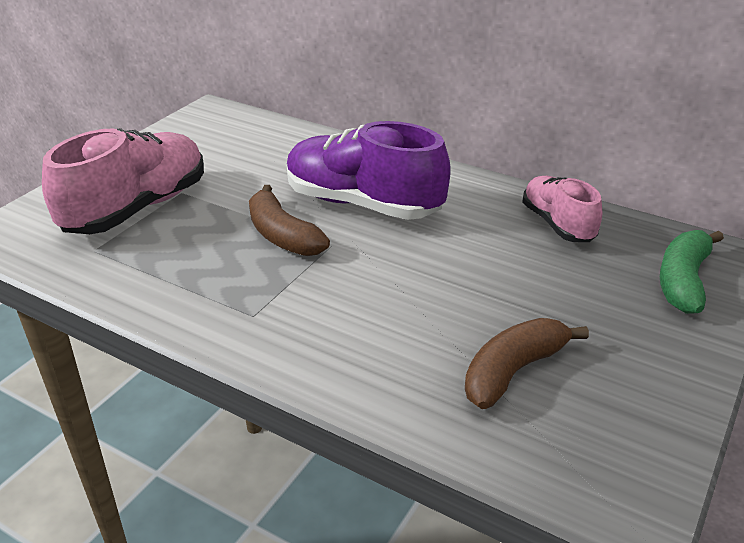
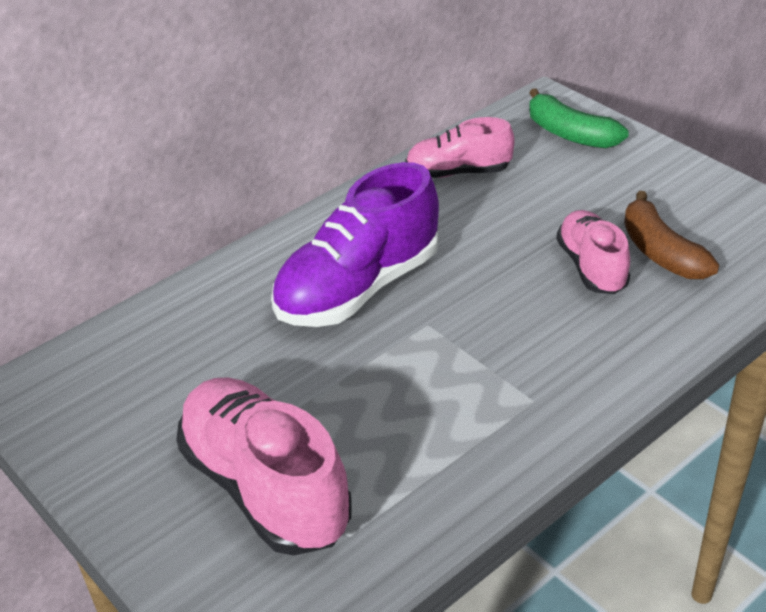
camera: 70 degrees left, 5 degrees up
(282, 235) = (393, 360): brown banana -> none
(459, 325) = (591, 267): none -> pink shoe

